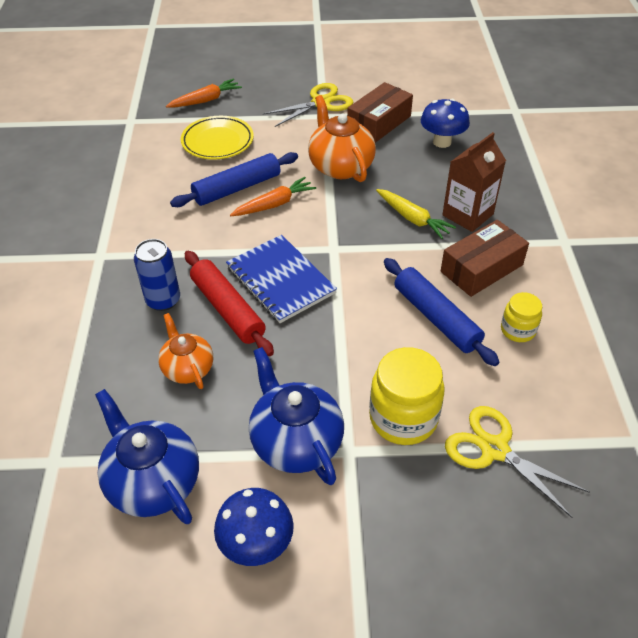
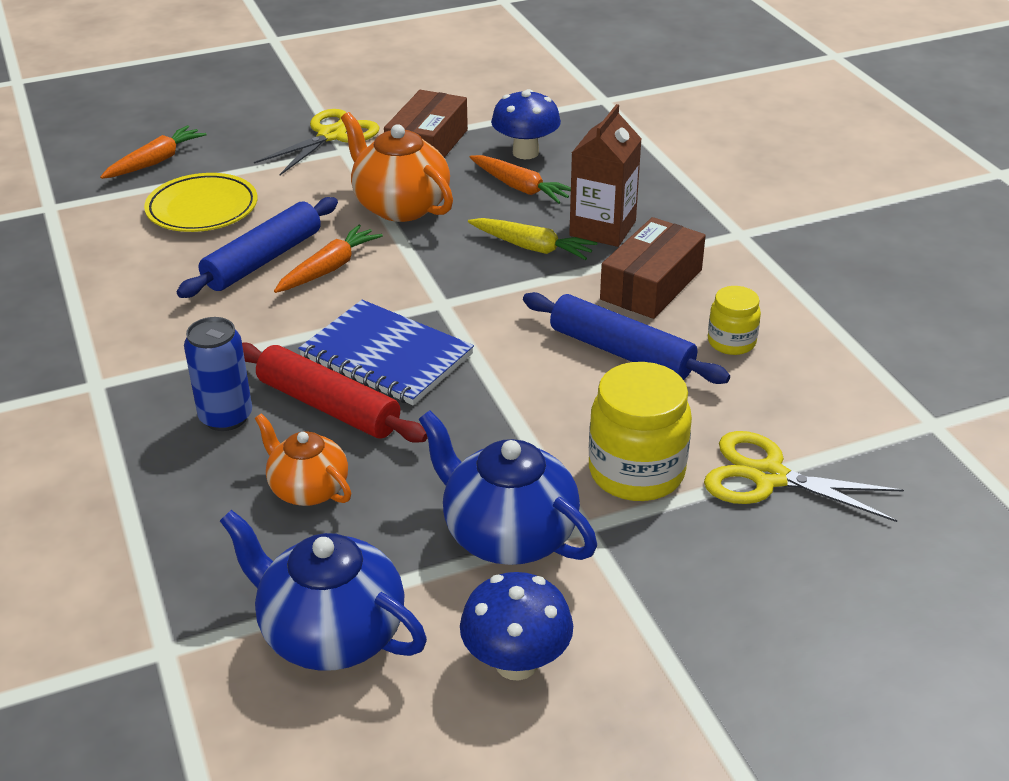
camera: 20 degrees left, 10 degrees down
(425, 169) = (520, 188): none -> orange carrot

